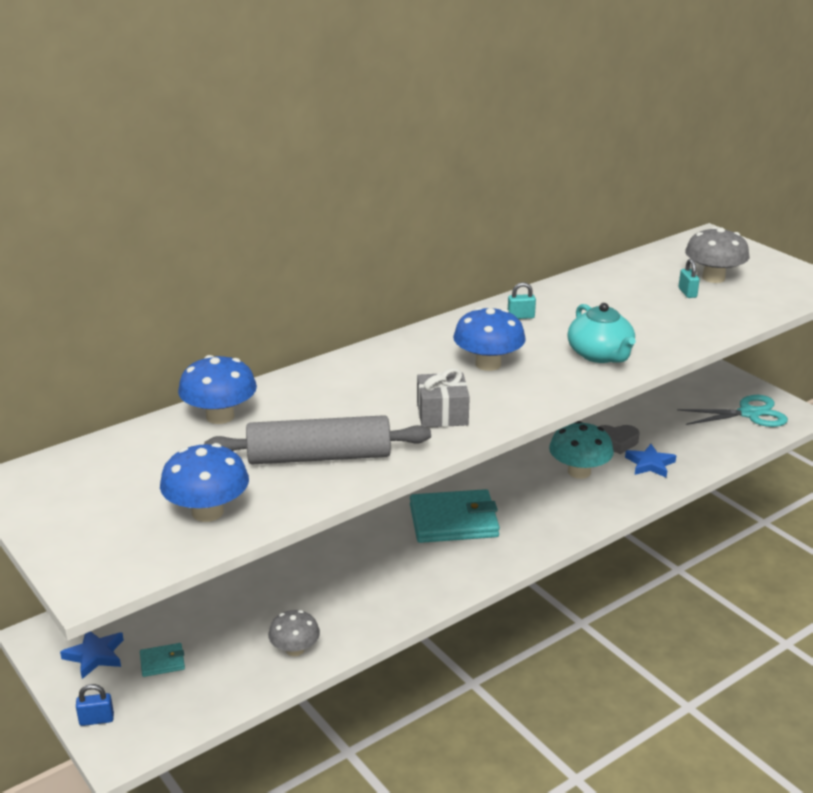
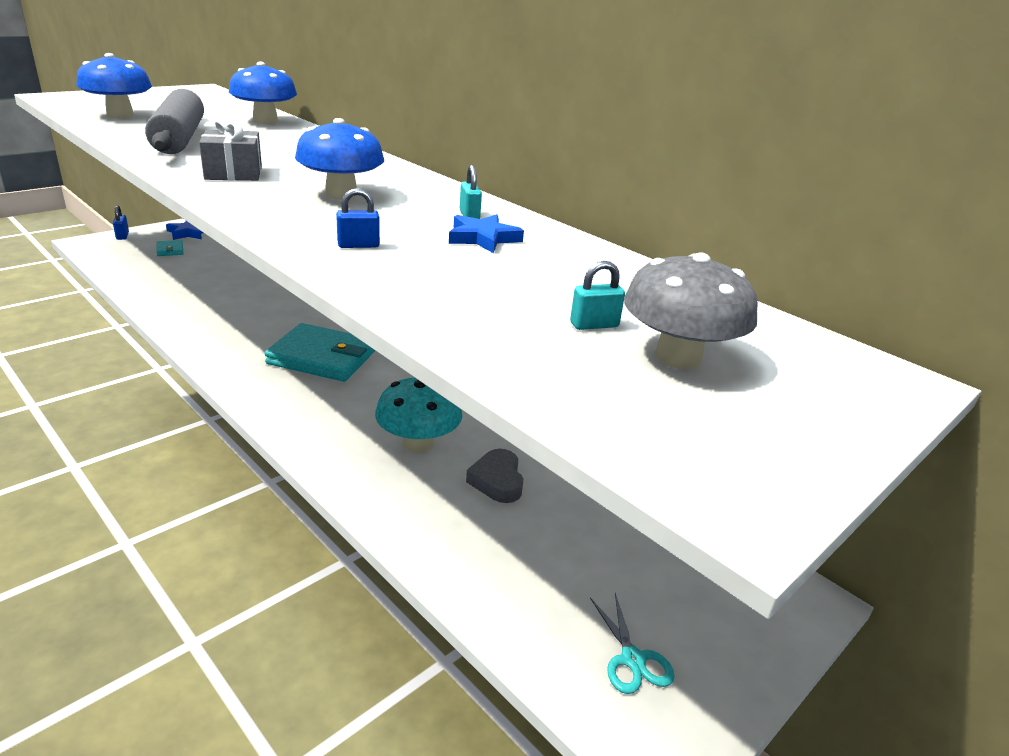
camera: 80 degrees right, 0 degrees up
(295, 649) = (157, 289): grey mushroom -> none
(453, 521) = (322, 357): turquoise wallet -> turquoise wallet turned 60 degrees counterclockwise
(600, 355) = (358, 245): turquoise teapot -> blue padlock
(650, 464) = (441, 509): blue star -> blue star (483, 238)
(749, 414) = (632, 659): turquoise scissors -> turquoise scissors, size x0.58

